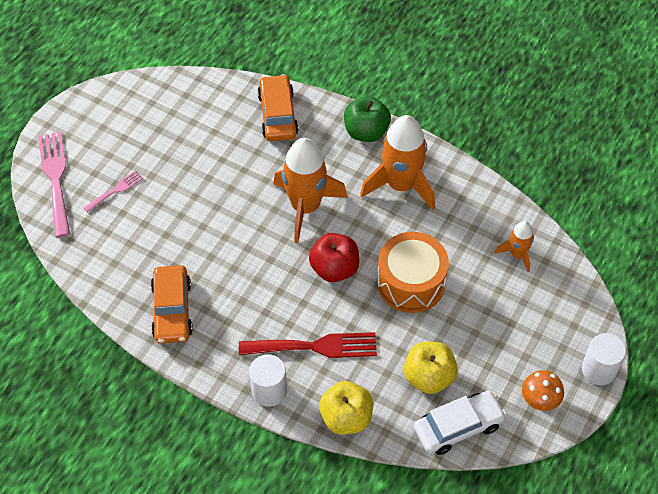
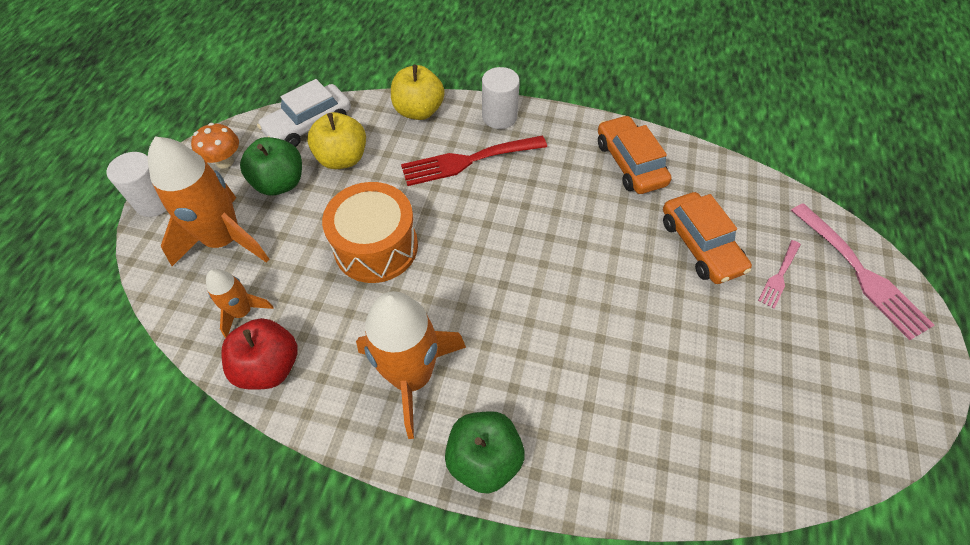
camera: 165 degrees right, 0 degrees up
(278, 114) = (631, 455): orange car -> orange car (700, 245)
(306, 207) = (532, 312): orange rocket -> orange rocket (224, 240)
(334, 268) = (471, 243): red apple -> red apple (269, 366)
(487, 363) = (280, 183): none -> green apple

